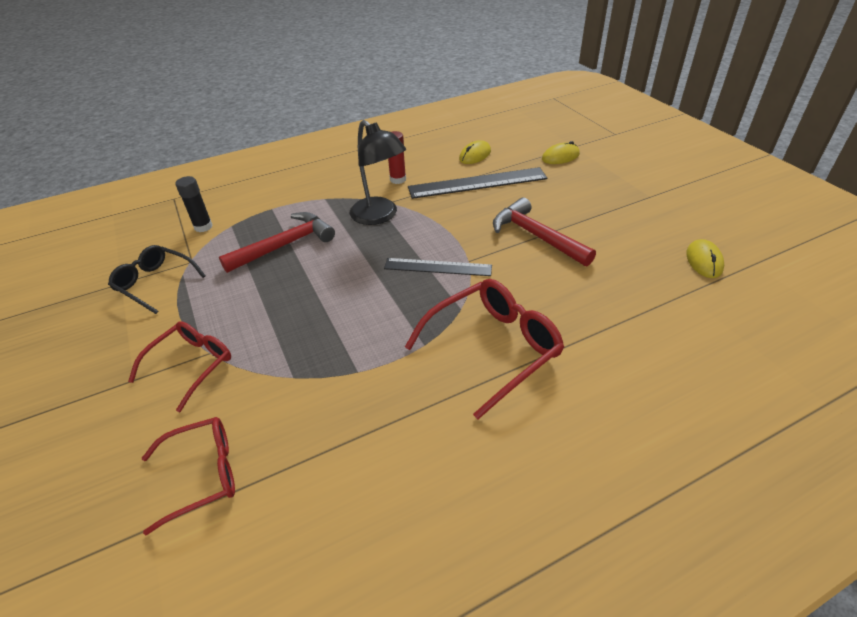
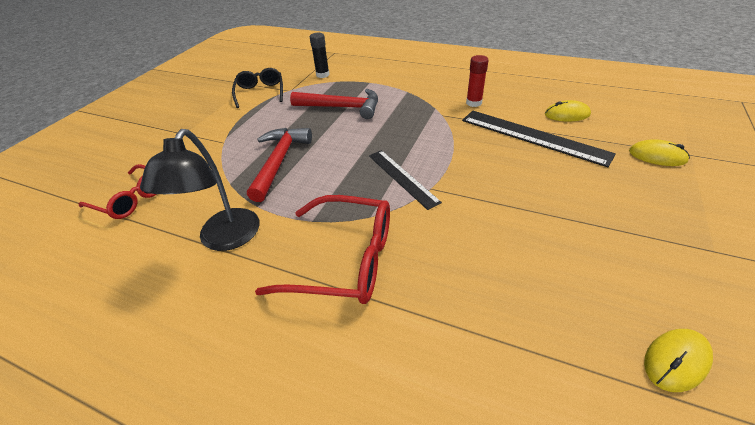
camera: 50 degrees right, 0 degrees up
(191, 365) = (208, 143): red glasses -> none
(379, 216) = (421, 121): black lamp -> black lamp (224, 239)
(536, 236) = (515, 206): red hammer -> red hammer (279, 161)

